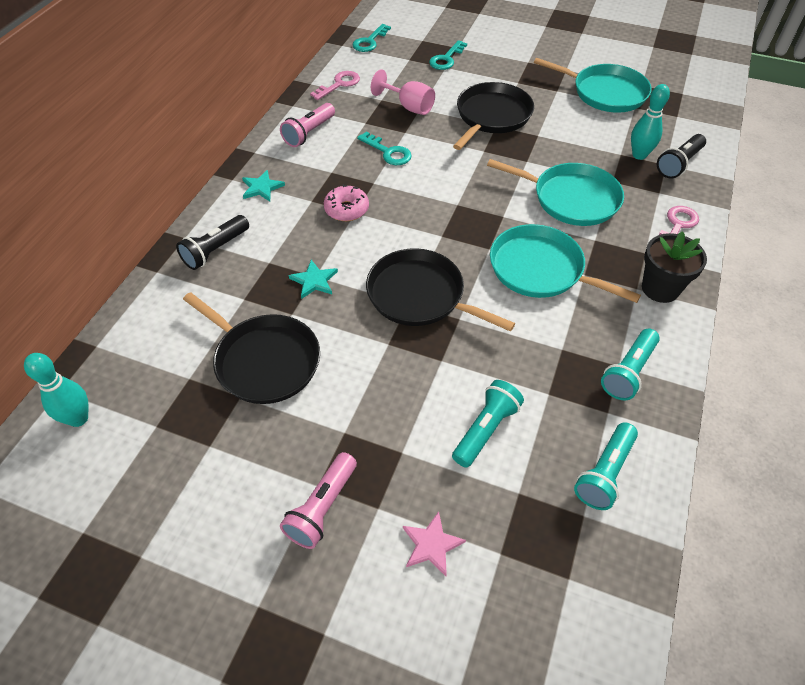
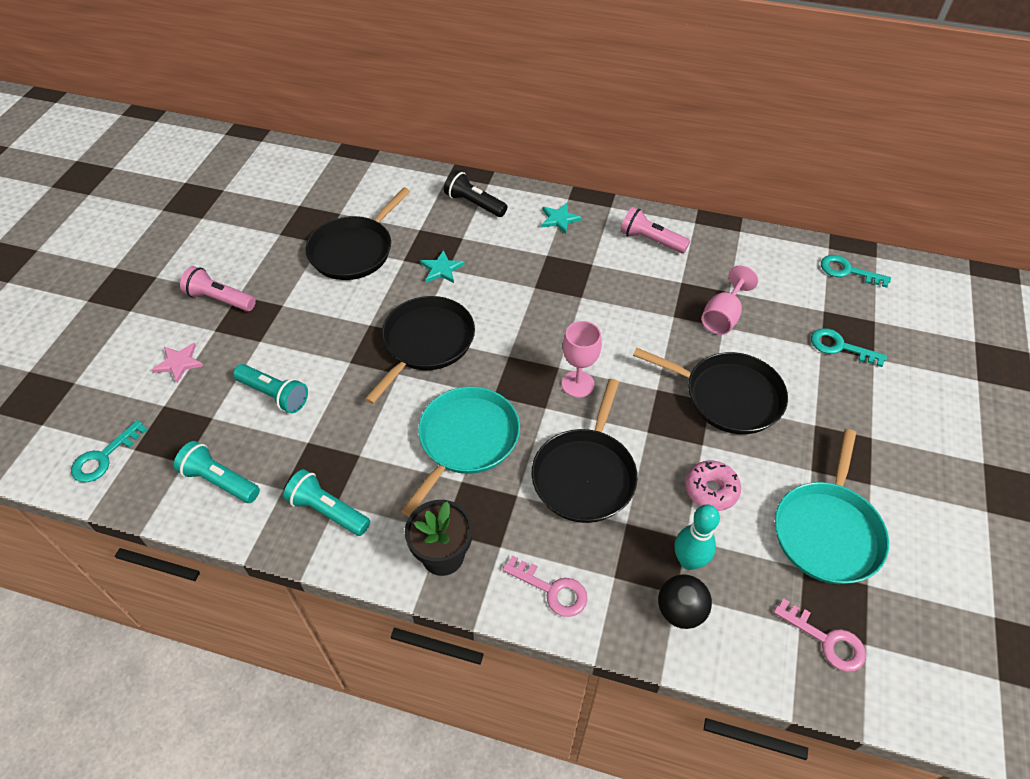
camera: 85 degrees right, 0 degrees up
(78, 418) = (309, 168): turquoise bowling pin -> none
(339, 84) = (746, 254): pink key -> pink key (826, 640)
(346, 209) = (537, 281): pink donut -> pink donut (711, 490)
(388, 152) = (634, 305): turquoise key -> turquoise key (104, 457)
(477, 194) = (578, 384): none -> pink goblet
(571, 198) = (585, 475): turquoise pan -> black pan
(679, 164) = (680, 611): black flashlight -> black ball

